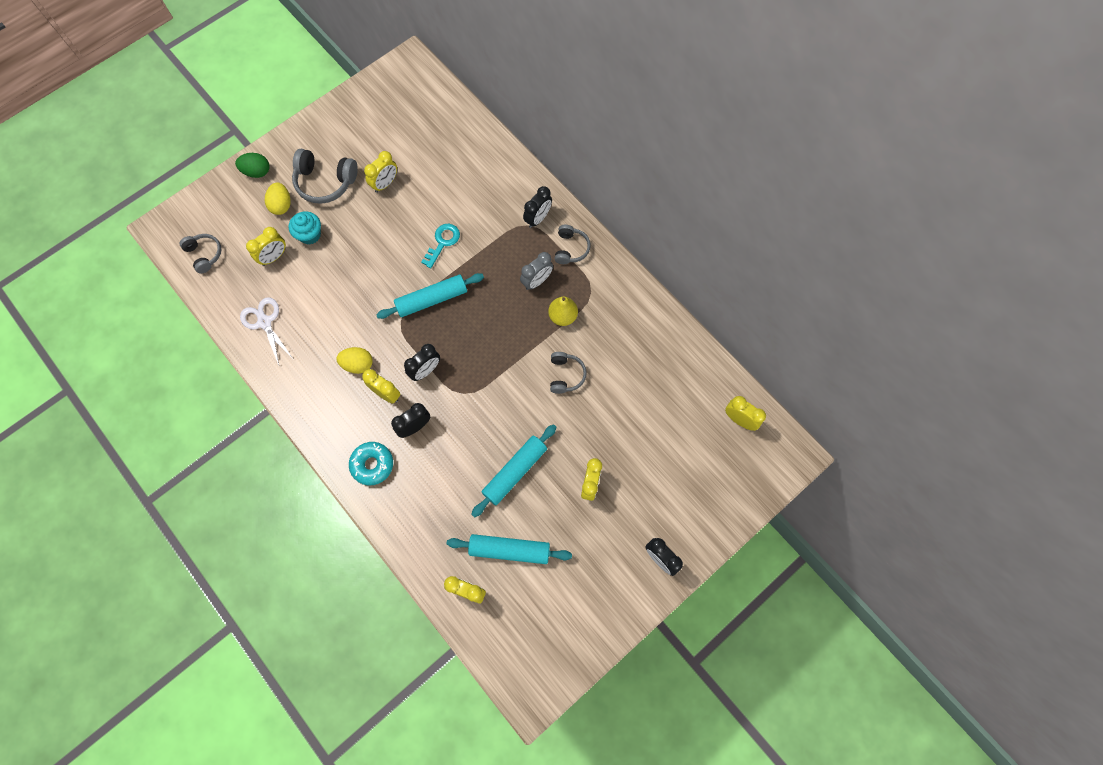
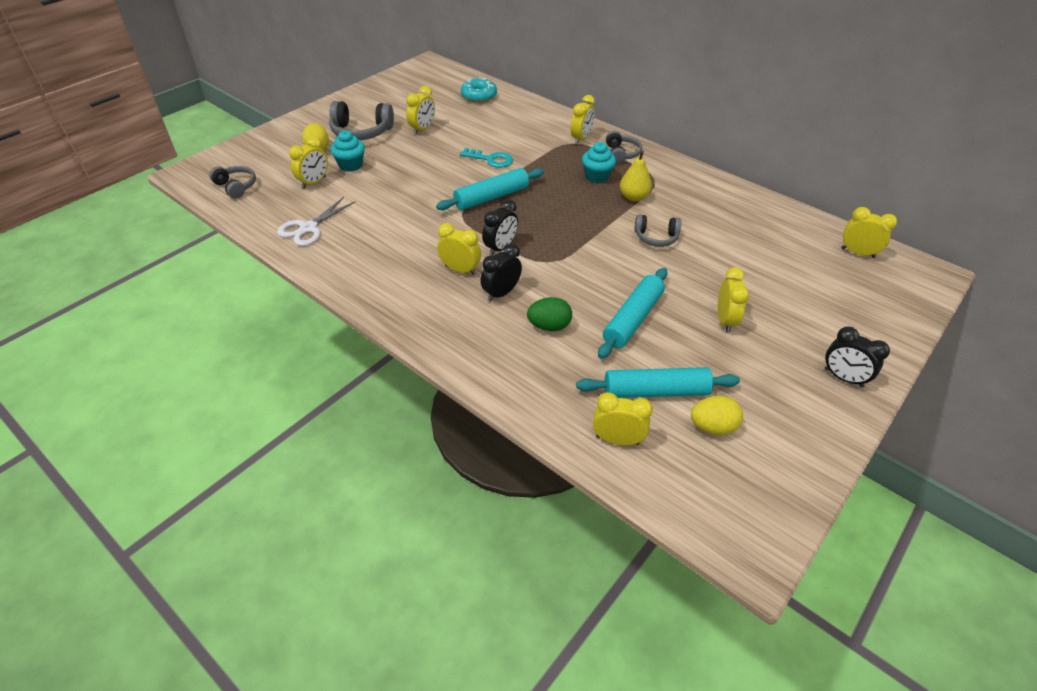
camera: 10 degrees left, 25 degrees down
(257, 172) = (289, 131): green egg -> green egg (549, 326)
(264, 322) = (308, 228): white scissors -> white scissors turned 105 degrees counterclockwise
(358, 364) = (422, 250): yellow egg -> yellow egg (712, 427)
(372, 464) = (458, 331): turquoise donut -> turquoise donut (479, 96)
(442, 242) = (491, 159): turquoise key -> turquoise key turned 90 degrees clockwise
(537, 281) = (596, 176): grey clock -> turquoise cupcake
(538, 218) = (581, 138): black clock -> yellow clock
(565, 375) = (656, 237): grey headphones -> grey headphones turned 105 degrees clockwise

